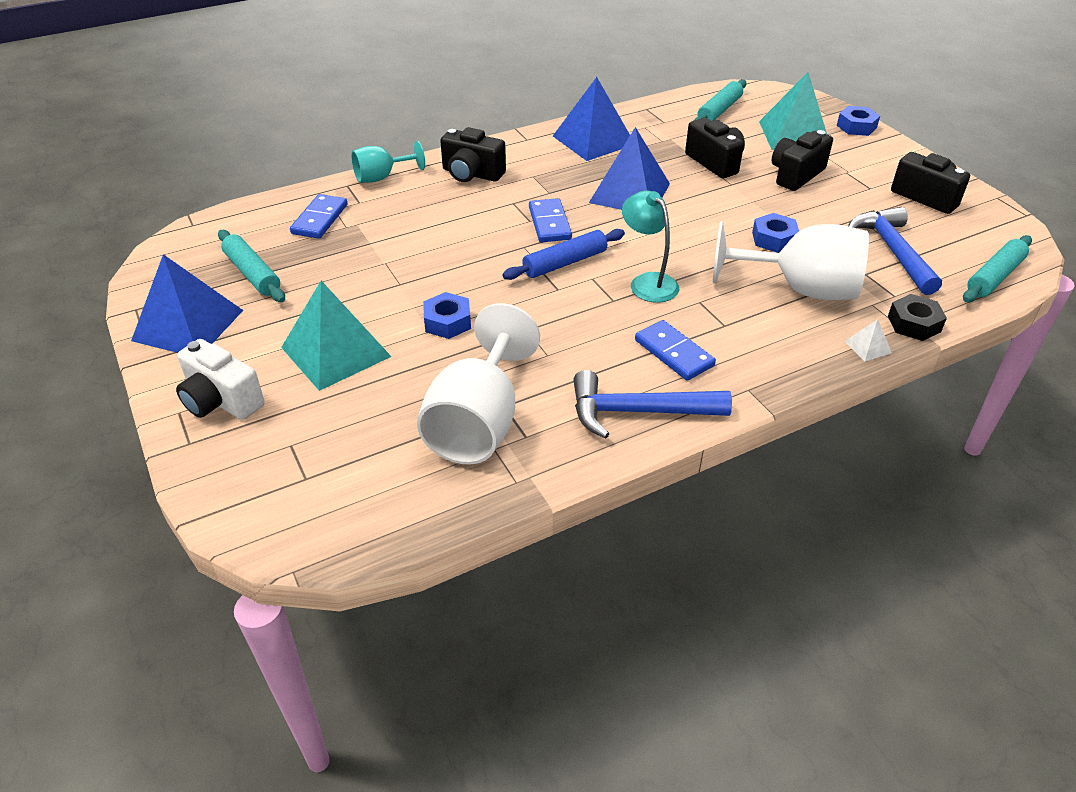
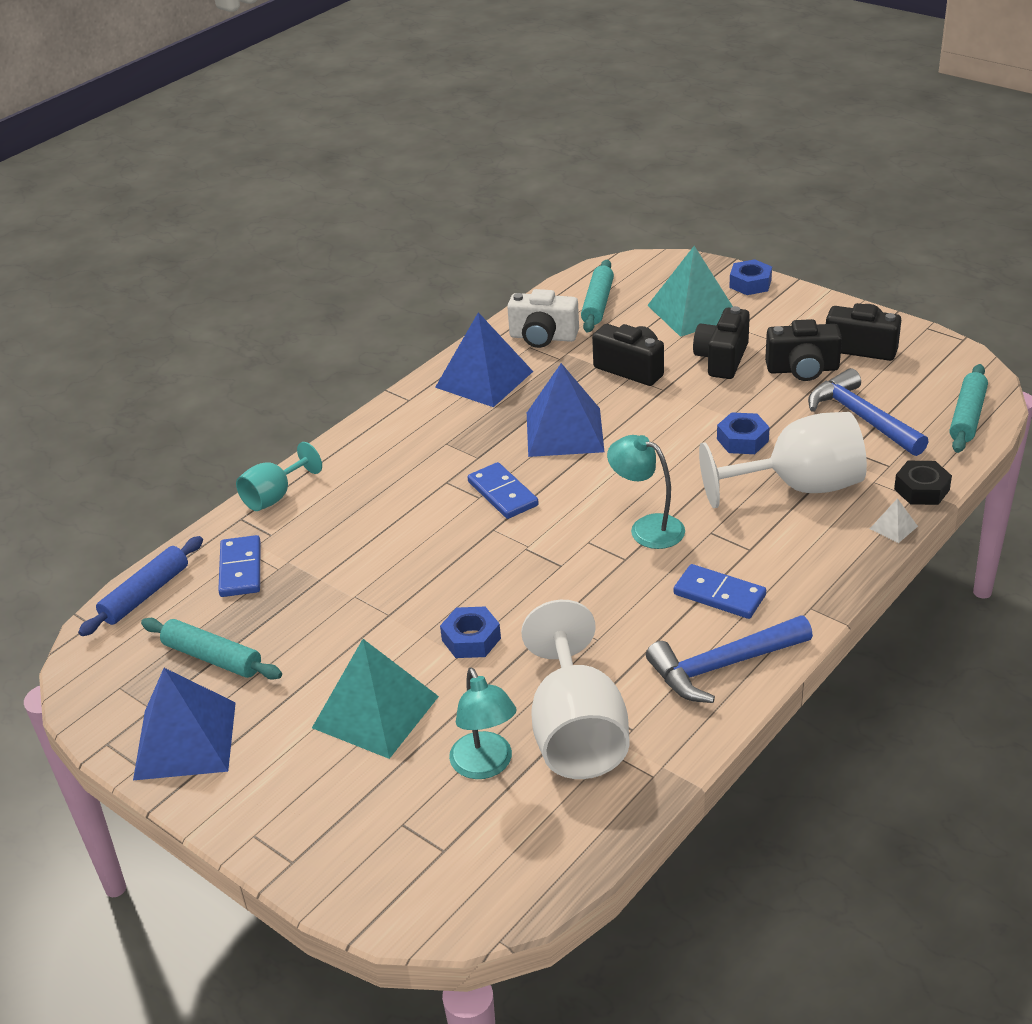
camera: 20 degrees left, 5 degrees down
(221, 401) = (291, 807): white camera -> white camera (543, 337)
(387, 423) = (485, 766): none -> turquoise lamp
(472, 174) = (376, 461): black camera -> black camera (802, 369)
(565, 263) = (549, 534): blue rolling pin -> blue rolling pin (145, 594)

